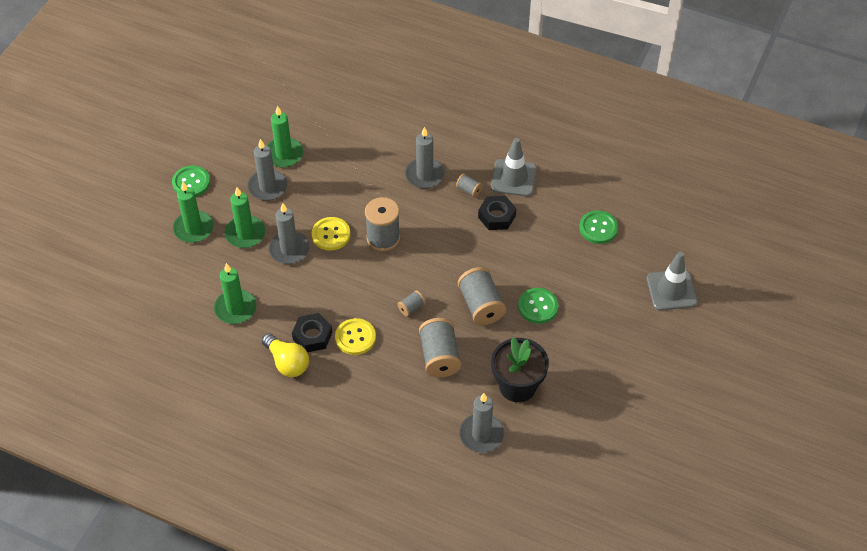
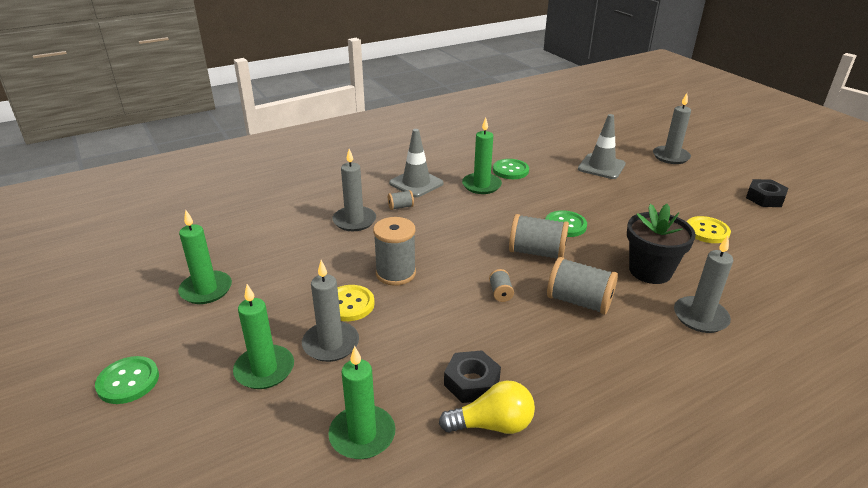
camera: 55 degrees left, 20 degrees down
(193, 228) = (194, 414): green candle -> green candle (481, 185)
(267, 187) = (228, 321): grey candle -> grey candle (670, 157)
(355, 337) = (504, 348): yellow button -> yellow button (707, 231)
(496, 216) = (446, 206): black nut -> black nut (765, 198)

